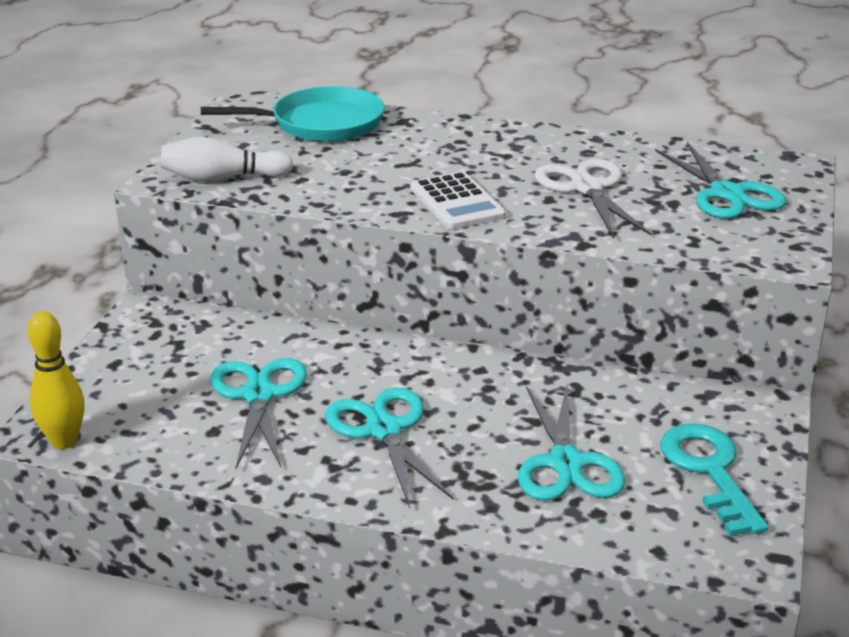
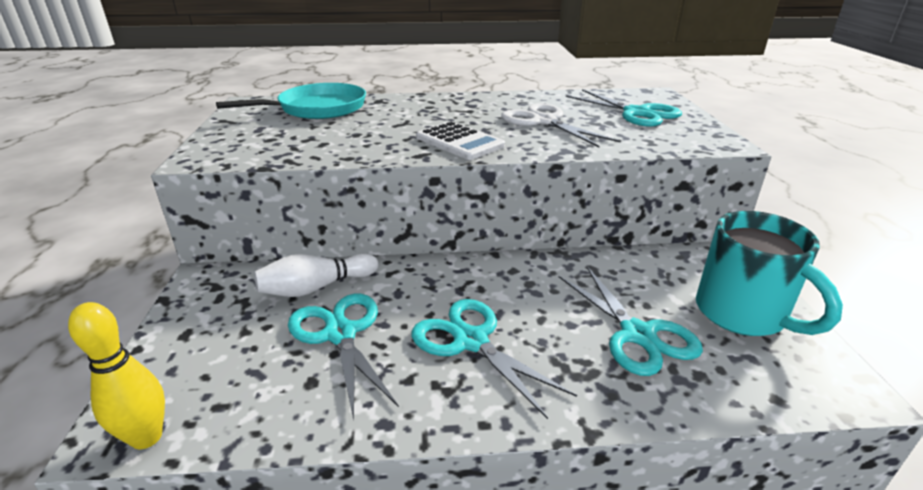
camera: 20 degrees left, 0 degrees up
(222, 178) = (253, 151): white bowling pin -> white bowling pin (316, 287)
(709, 471) = (743, 314): turquoise key -> turquoise mug

